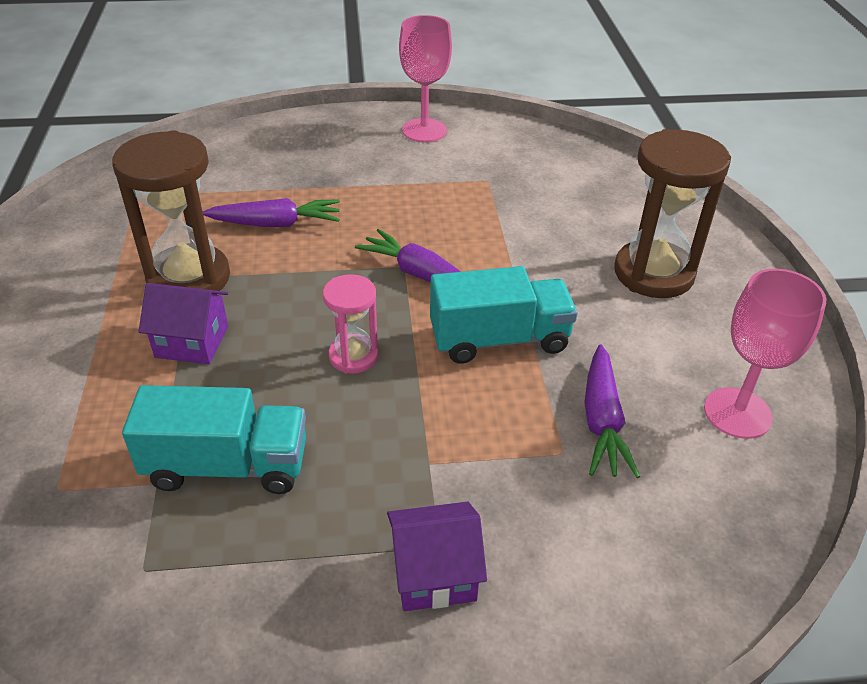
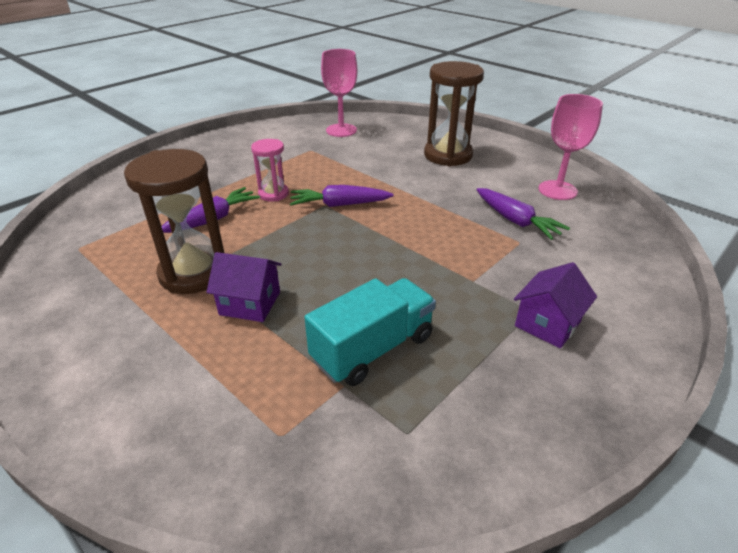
camera: 40 degrees left, 5 degrees down
(192, 342) = (250, 303): purple house -> purple house turned 45 degrees clockwise
(353, 356) = (361, 257): pink hourglass -> pink hourglass (273, 194)
(424, 130) = (239, 141): pink goblet -> pink goblet (341, 130)
(499, 339) = (422, 213): turquoise truck -> none

